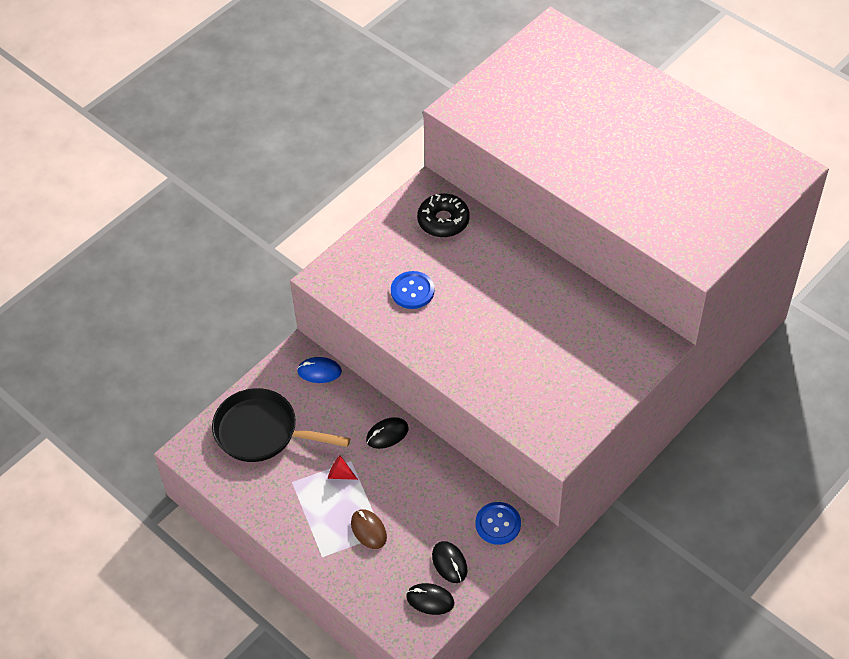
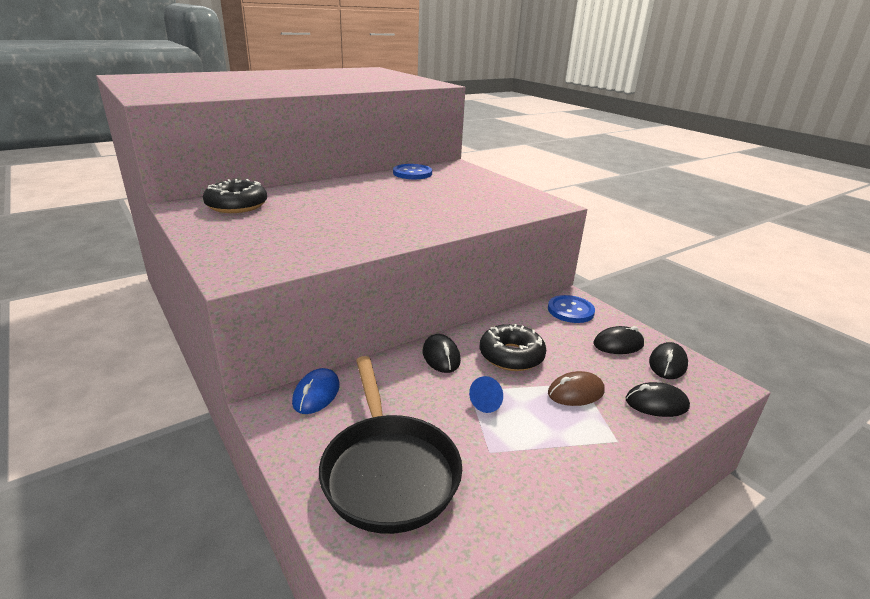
camera: 80 degrees left, 25 degrees down
(262, 432) = (388, 471): black pan -> black pan turned 45 degrees counterclockwise
(340, 474) = (488, 402): red cone -> blue cone
(371, 585) = (656, 403): none -> black mouse
(404, 482) = (511, 356): none -> black donut
(412, 291) = (315, 230): blue button -> blue button (412, 173)

